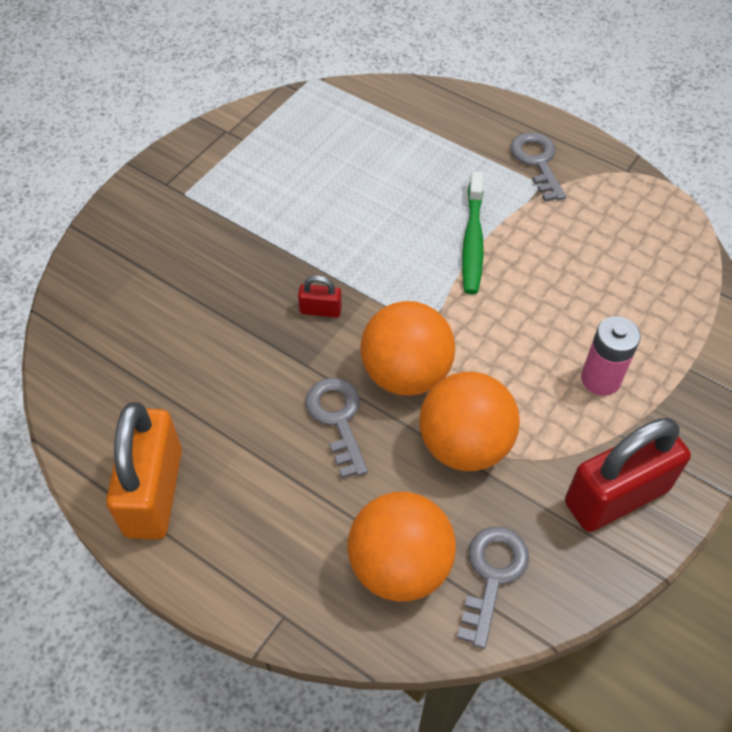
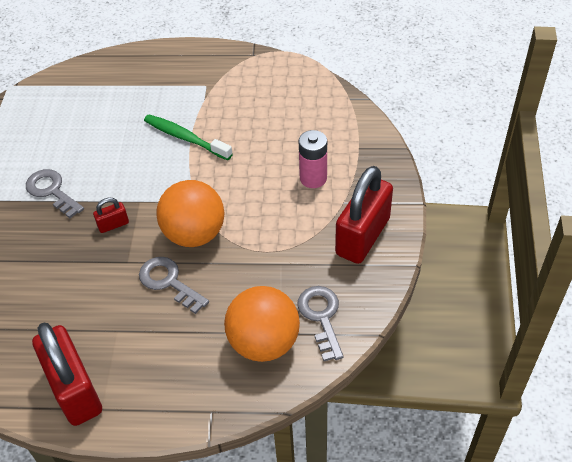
camera: 30 degrees left, 5 degrees down
(154, 492) = (75, 390): orange padlock -> red padlock
(464, 445) = (257, 255): orange ball -> none
(472, 241) = (185, 138): green toothbrush -> green toothbrush turned 150 degrees clockwise
(537, 162) = (195, 74): grey key -> grey key (51, 191)

